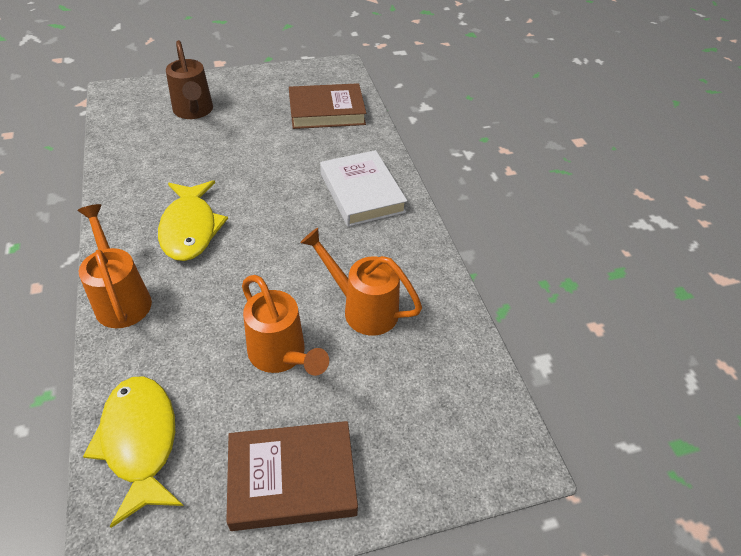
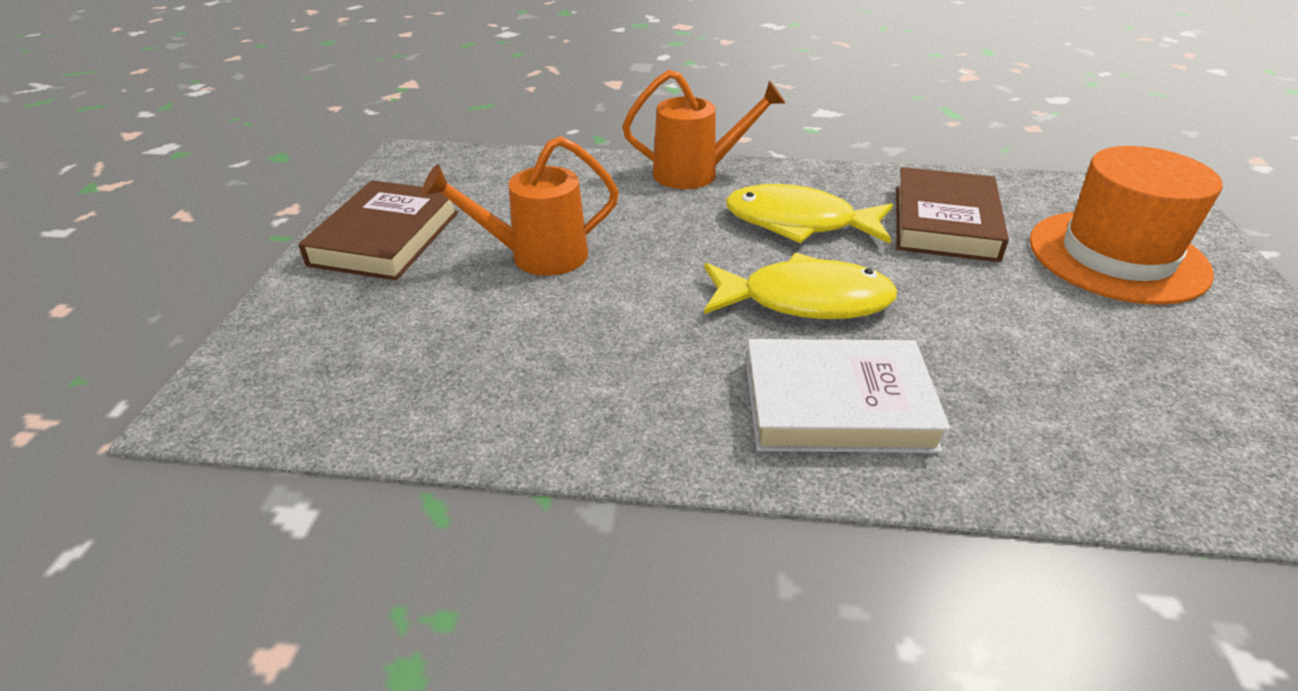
camera: 115 degrees right, 10 degrees down
(140, 442) = (507, 171): yellow fish -> yellow fish (805, 300)
(194, 111) = (1117, 256): brown watering can -> orange hat
(326, 111) = (1156, 425): brown book -> brown book (944, 222)
(363, 309) = (559, 336): orange watering can -> none

